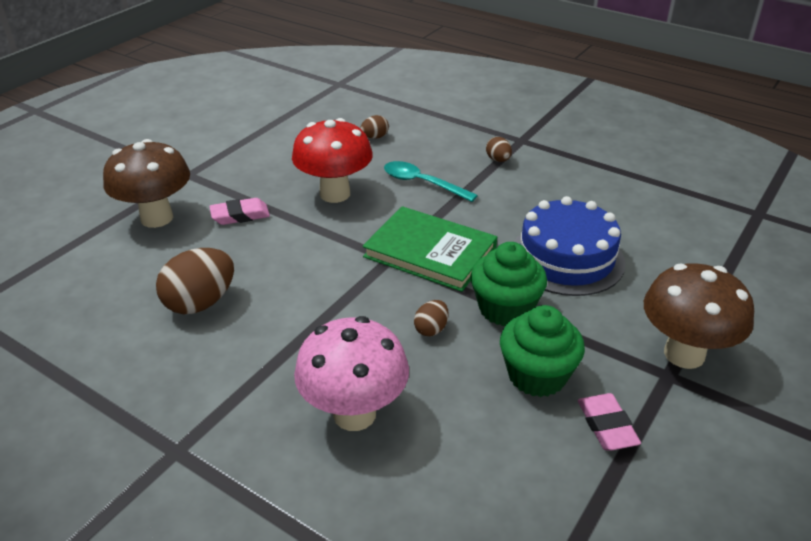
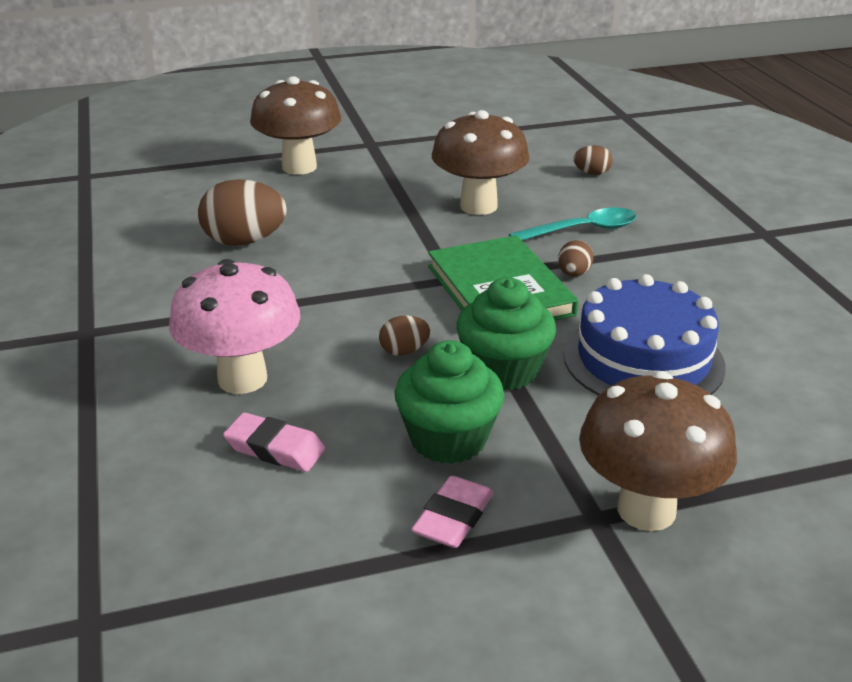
camera: 40 degrees right, 5 degrees down
(240, 215) = (368, 191): pink eraser -> pink eraser (275, 448)
(335, 194) = (478, 206): red mushroom -> brown mushroom
(422, 183) = (582, 230): turquoise spoon -> turquoise spoon turned 90 degrees clockwise
(498, 160) = (704, 241): brown egg -> brown egg (573, 274)

